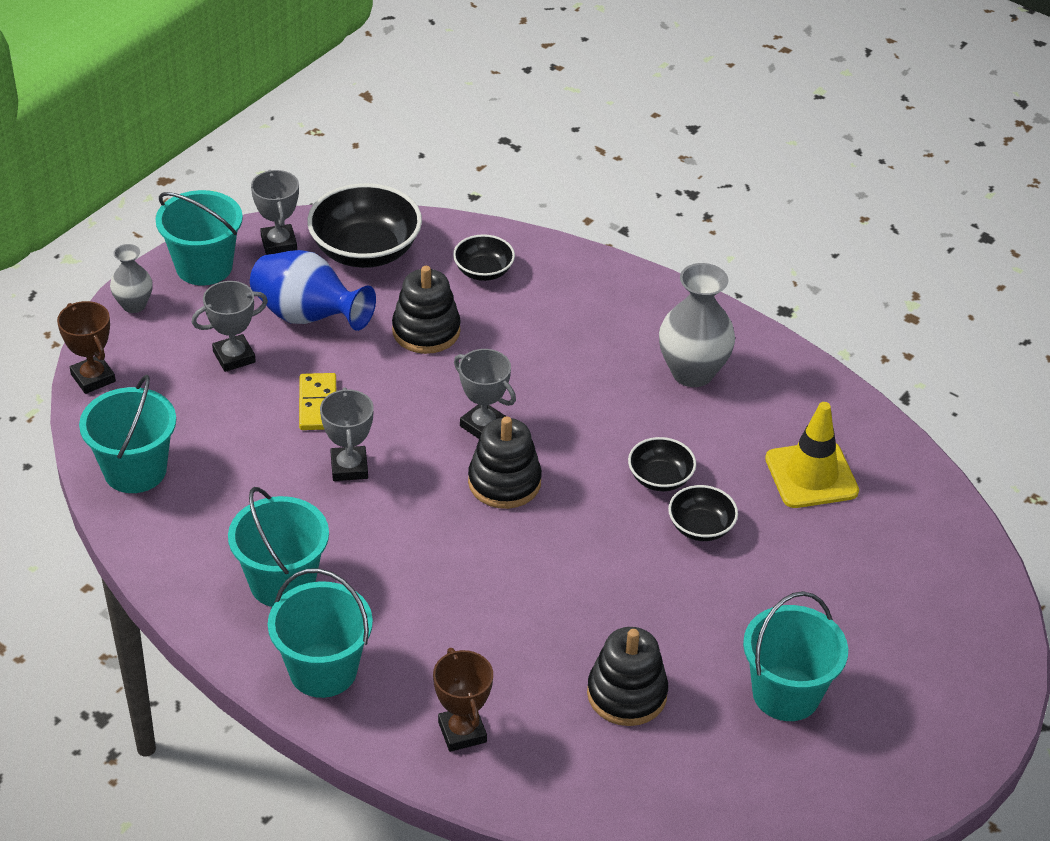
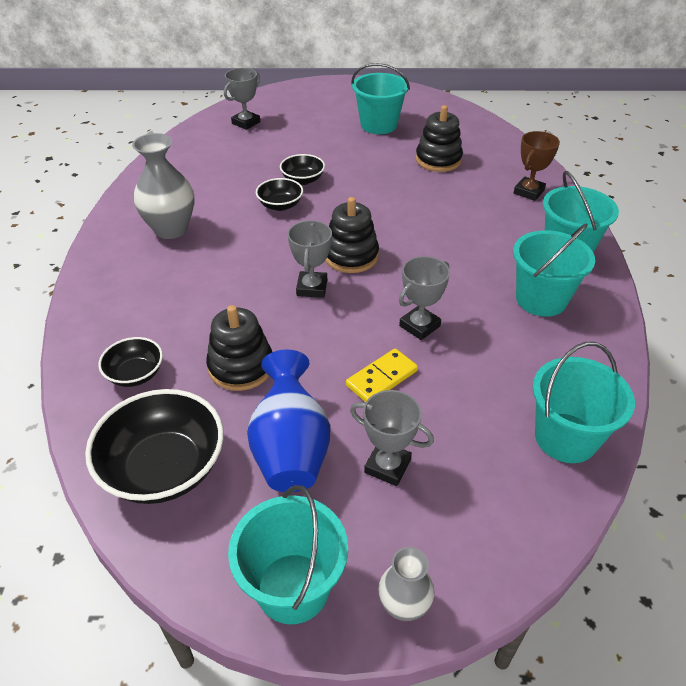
camera: 125 degrees left, 0 degrees up
(93, 378) = (522, 554): brown trophy -> none
(279, 244) = (204, 546): grey trophy -> grey trophy (246, 123)
(811, 475) = (223, 163): yellow traffic cone -> none

